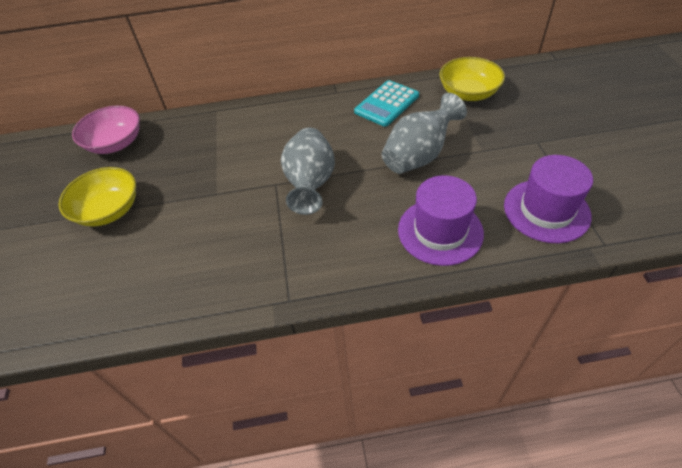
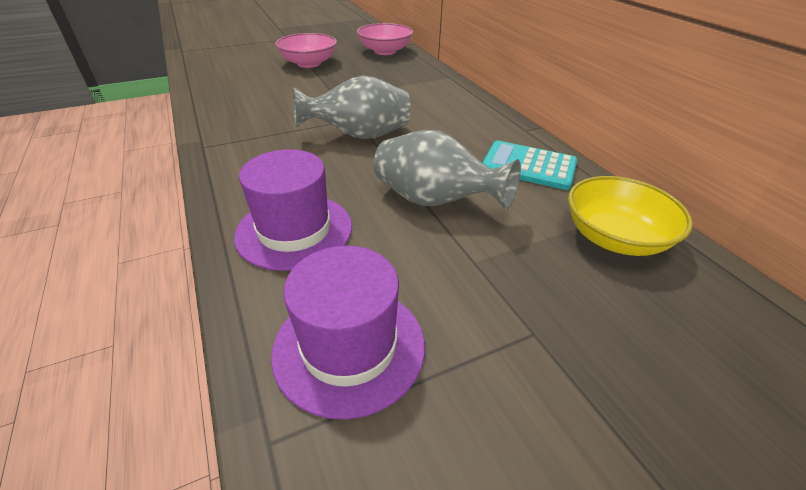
camera: 70 degrees right, 10 degrees down
(109, 210) = (309, 63): yellow bowl -> pink bowl

